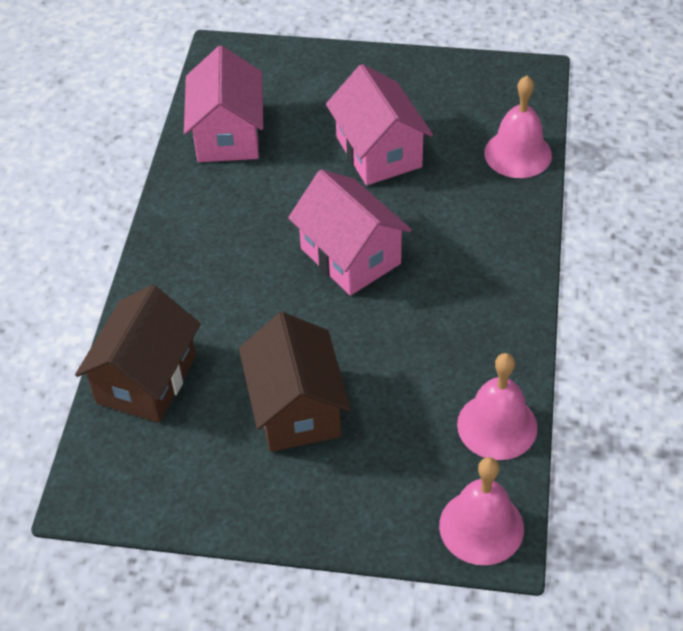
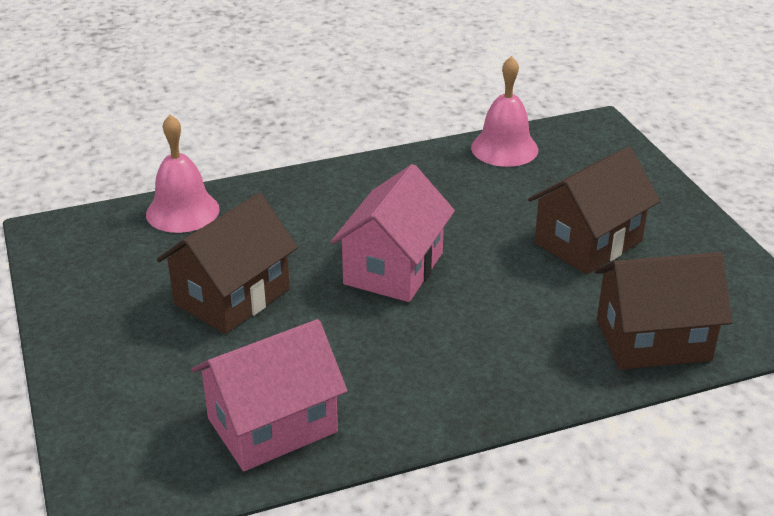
camera: 120 degrees left, 15 degrees down
(378, 152) = (232, 296): pink house -> brown house
(481, 526) = (593, 134): pink bell -> none

